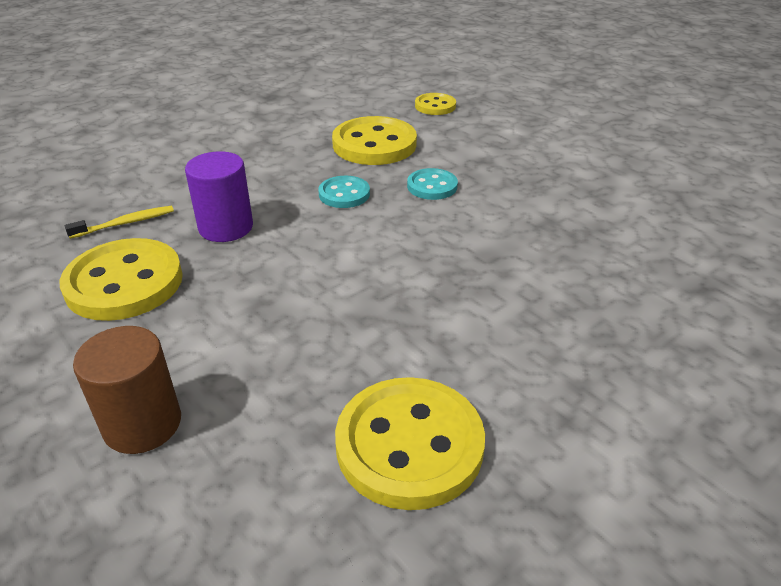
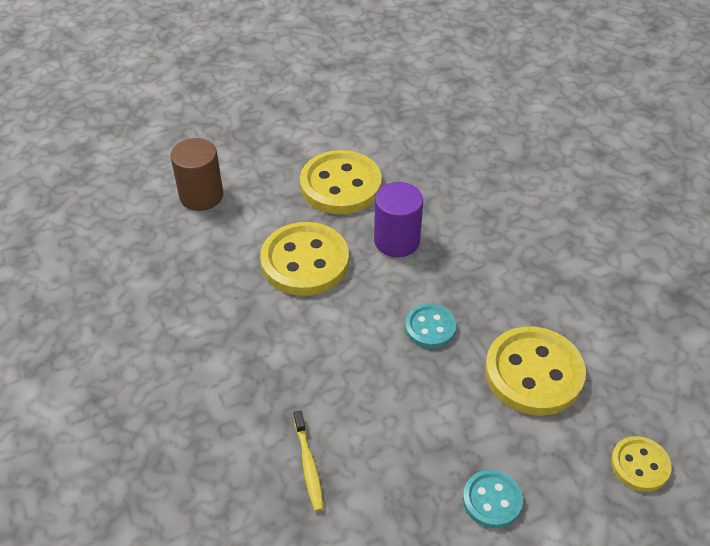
camera: 105 degrees right, 10 degrees up
(125, 223) = (421, 183): yellow toothbrush -> yellow toothbrush (308, 465)
(409, 445) = (122, 309): yellow button -> yellow button (305, 261)
(432, 186) = (427, 404): turquoise button -> turquoise button (492, 500)

